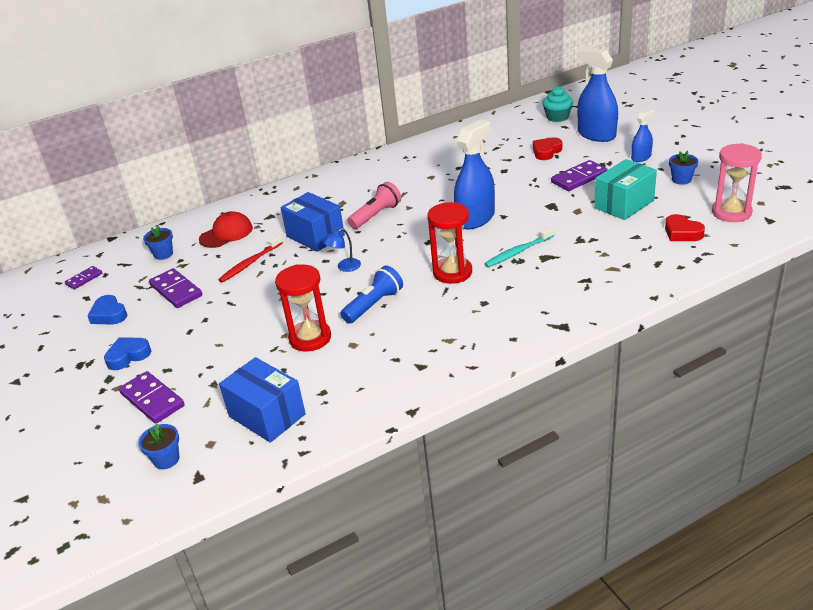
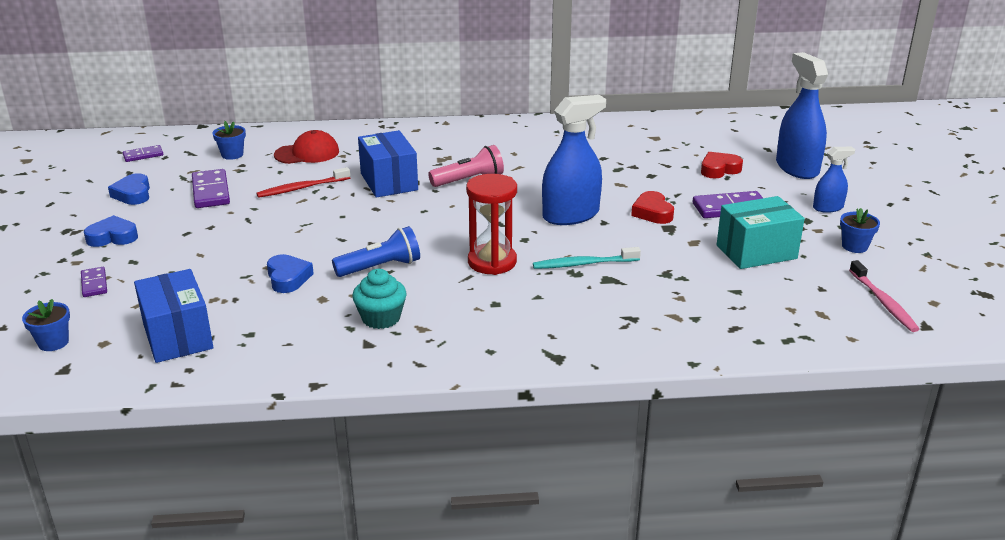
camera: 20 degrees right, 5 degrees down
(152, 400) = (94, 284): purple domino -> purple domino, size x0.59
(310, 338) = (288, 278): red hourglass -> blue heart
(344, 267) = (388, 221): blue lamp -> none
(557, 117) = (768, 136): turquoise cupcake -> turquoise cupcake (381, 318)
(682, 233) = (797, 305): red heart -> red heart (652, 212)
(731, 213) = (883, 302): pink hourglass -> pink toothbrush

